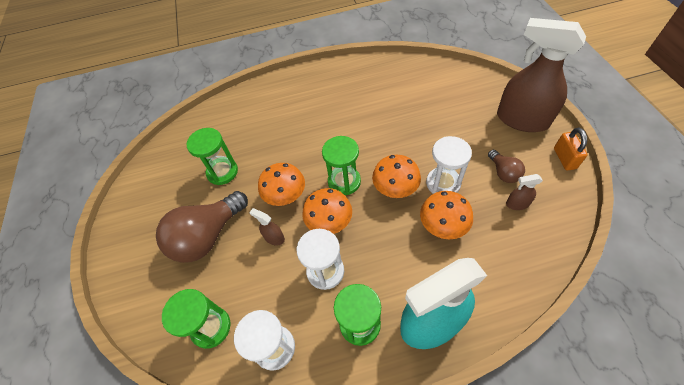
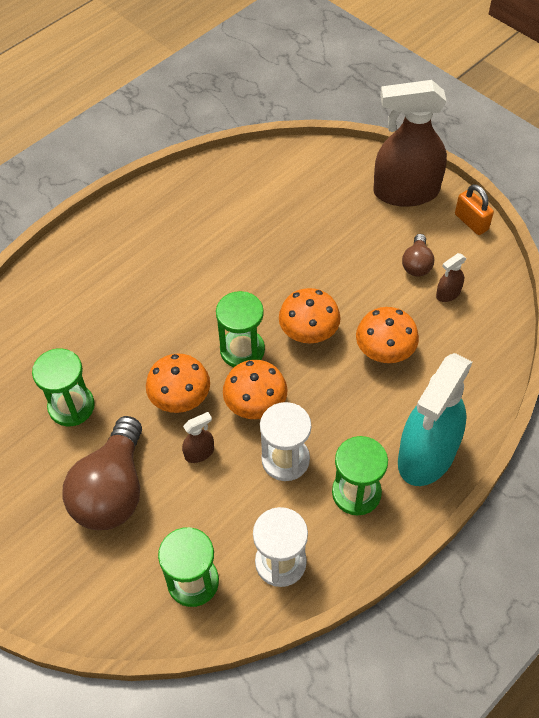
camera: 35 degrees left, 0 degrees up
(274, 238) = (199, 453): brown spray bottle -> brown spray bottle turned 150 degrees clockwise
(443, 183) = (358, 303): white hourglass -> none
(503, 172) = (416, 264): brown light bulb -> brown light bulb turned 60 degrees clockwise

